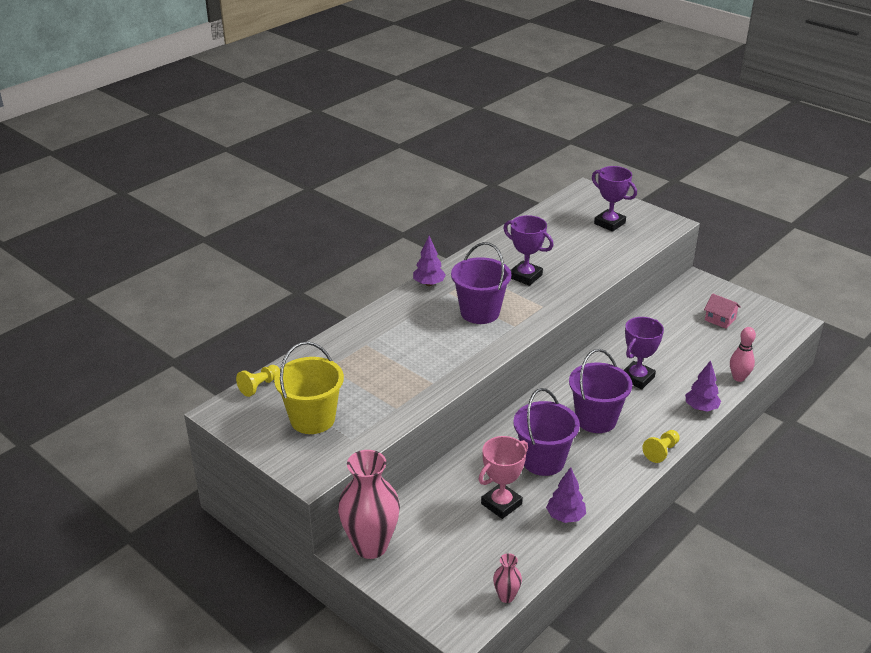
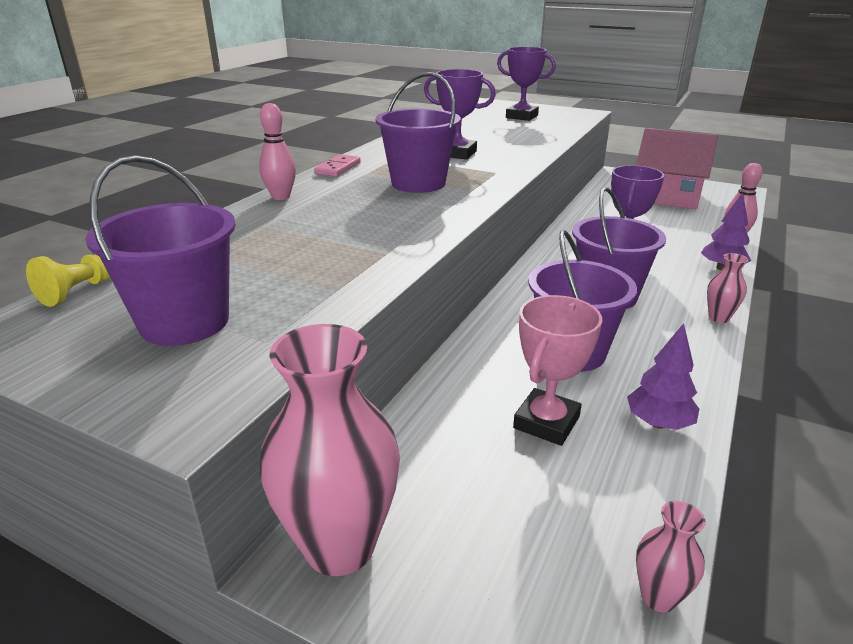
camera: 15 degrees left, 5 degrees down
(312, 419) = (184, 322): yellow bucket -> purple bucket
(381, 314) = (281, 197): none -> pink bowling pin
(429, 284) = (338, 168): purple tree -> pink domino
(661, 451) = (718, 318): yellow pawn -> pink vase
(720, 319) = (667, 196): pink house -> pink house, size x2.19

